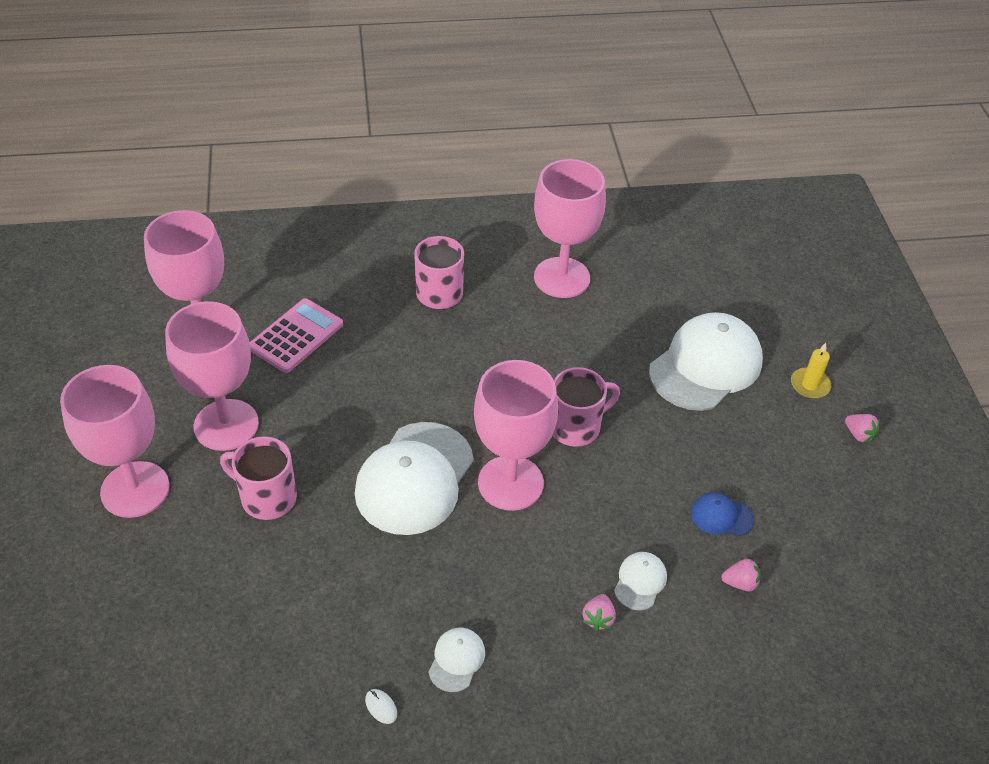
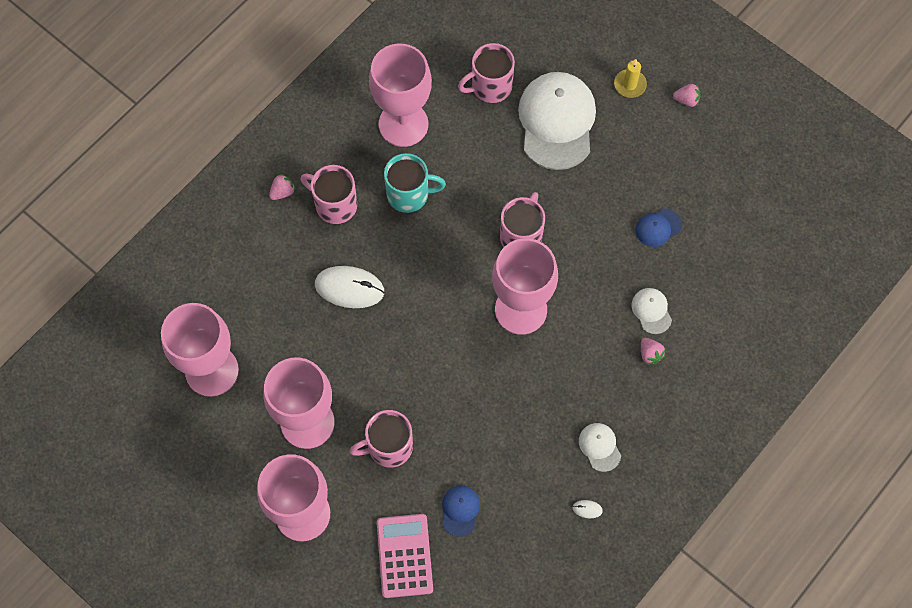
camera: 40 degrees left, 20 degrees up
(264, 602) = (460, 510): none -> blue cap
(296, 336) = (277, 320): pink calculator -> pink calculator (404, 556)
(380, 356) = (349, 288): none -> white mouse
(414, 478) = (462, 356): white cap -> none
(509, 327) = (409, 194): none -> turquoise mug
(670, 301) = (490, 86): none -> pink mug
(740, 583) = (704, 264): pink strawberry -> pink strawberry (282, 192)

